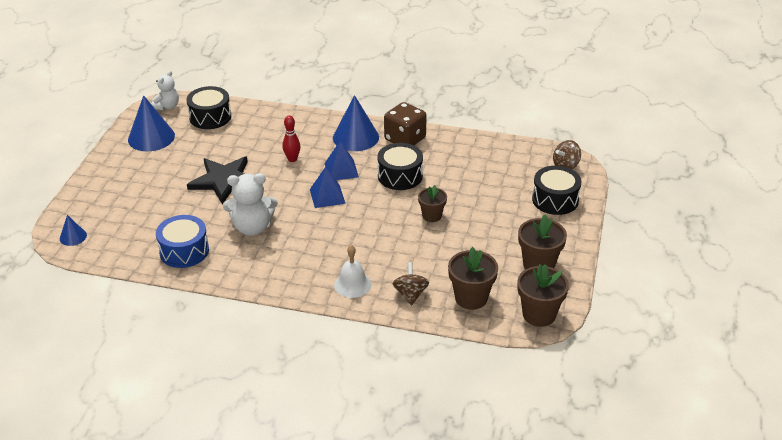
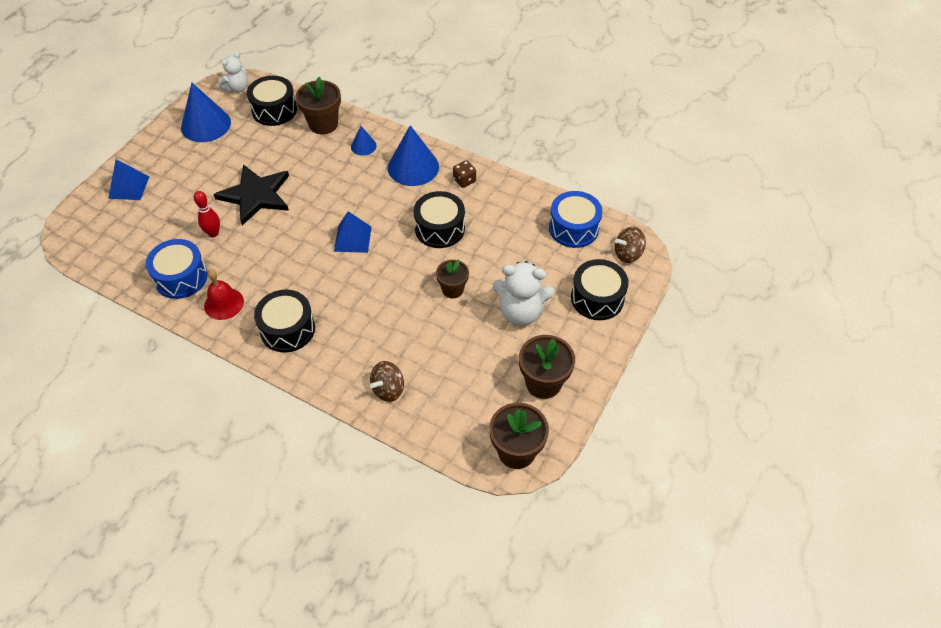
camera: 15 degrees right, 15 degrees up
(73, 237) = (82, 234): blue cone -> blue cone (363, 146)
(233, 262) = (224, 303): none -> red bell
(252, 227) = (260, 263): white teddy bear -> white teddy bear (521, 312)
(292, 159) = (336, 182): red bowling pin -> red bowling pin (213, 233)
(301, 270) = (287, 329): none -> black drum
(341, 170) = (381, 207): blue pyramid -> blue pyramid (129, 187)
(352, 284) = (333, 361): white bell -> none
(405, 139) = (464, 180): brown dice -> brown dice, size x0.50
(410, 294) = (388, 389): brown spinning top -> brown spinning top turned 150 degrees counterclockwise
(471, 298) = (451, 410): brown flower pot -> brown flower pot (323, 124)
(513, 156) = (573, 228): none -> blue drum

